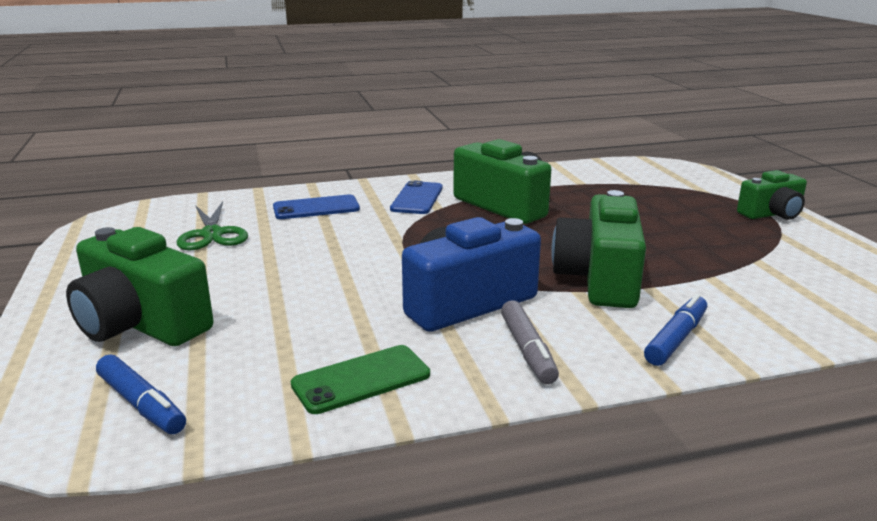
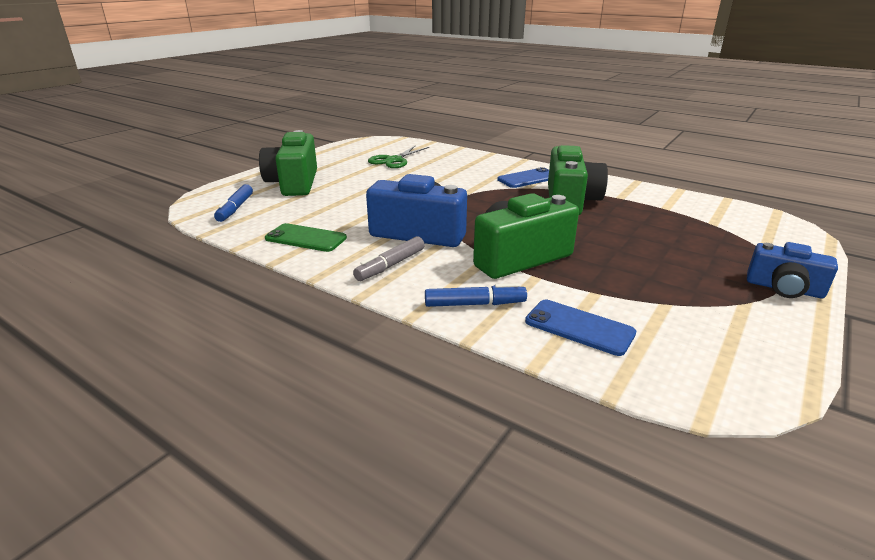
camera: 50 degrees right, 5 degrees up
(316, 208) = (464, 165): blue phone -> blue phone (579, 327)
(772, 214) = (784, 288): green camera -> blue camera

